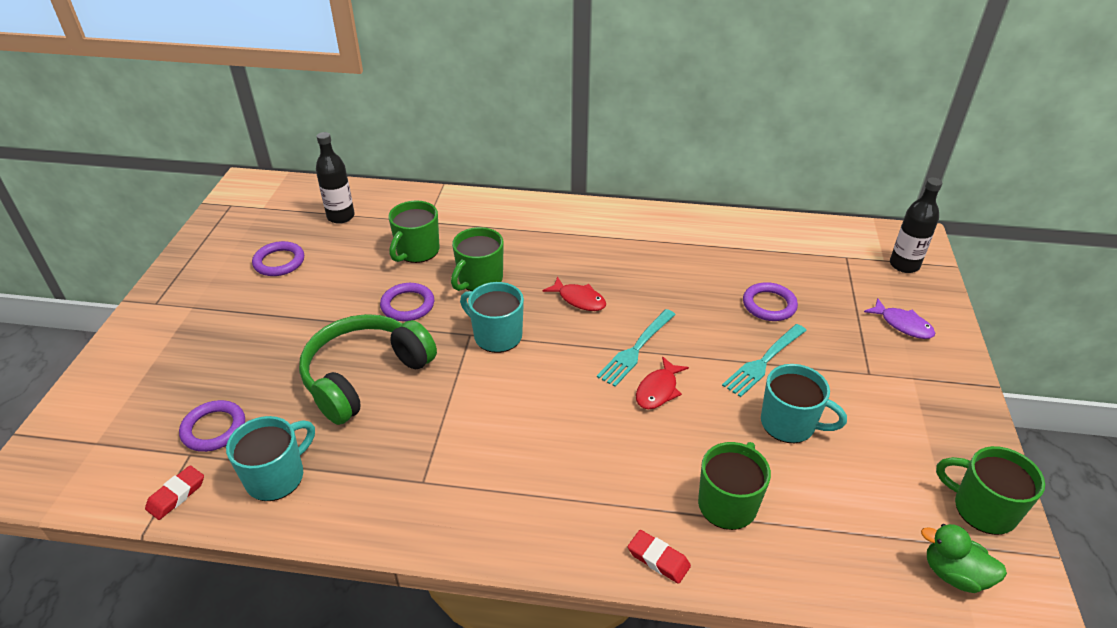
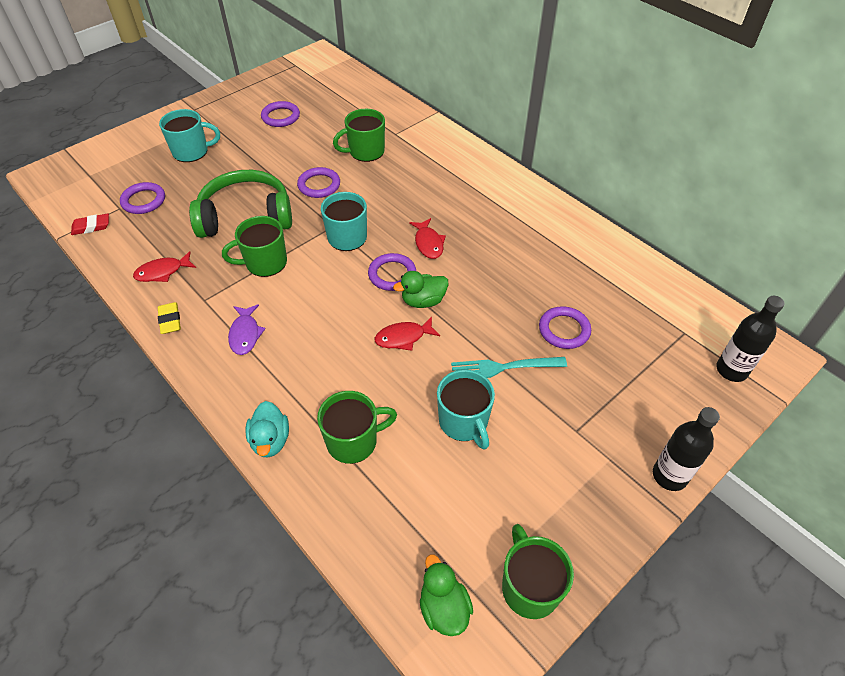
camera: 40 degrees right, 10 degrees up
(277, 477) = (142, 247): turquoise mug -> turquoise mug (192, 152)
(337, 485) = (162, 272): none -> red fish
(341, 216) = (347, 104): black bottle -> black bottle (669, 476)
(410, 526) = (170, 320): none -> yellow eraser
(479, 280) = (381, 192): green mug -> green mug (265, 263)
(581, 344) = (392, 274): none -> purple ring
(635, 350) = (423, 301): turquoise fork -> green duck
(658, 559) = (270, 440): red eraser -> turquoise duck
(903, 325) = (659, 415): purple fish -> purple fish (245, 334)

